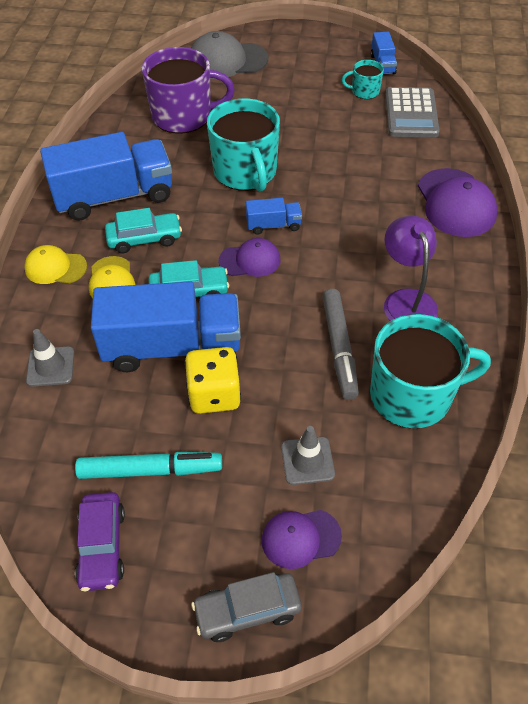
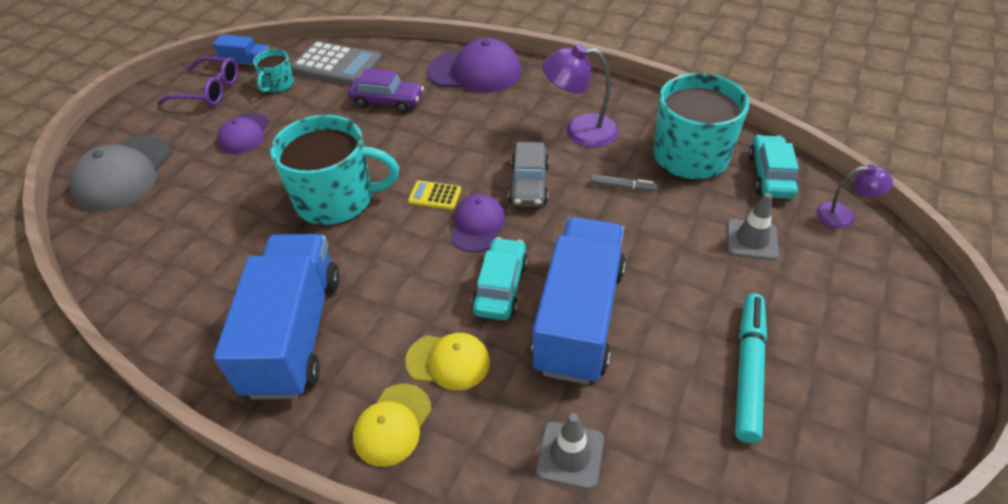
camera: 70 degrees left, 5 degrees down
(102, 546) = (845, 434): purple car -> purple car (387, 101)
(144, 239) = (392, 314): turquoise car -> turquoise car (770, 175)
(183, 116) = (193, 235): purple mug -> none
(214, 394) = (656, 294): yellow dice -> none
(247, 611) = (916, 320): grey car -> grey car (529, 184)
(273, 225) = (435, 195): blue truck -> yellow calculator
(300, 538) = (837, 264): purple cap -> purple cap (244, 134)
(336, 59) = (209, 91): none -> purple glasses
(339, 348) = (623, 187): grey marker -> grey marker, size x0.50
(376, 544) = (843, 216): none -> purple lamp

